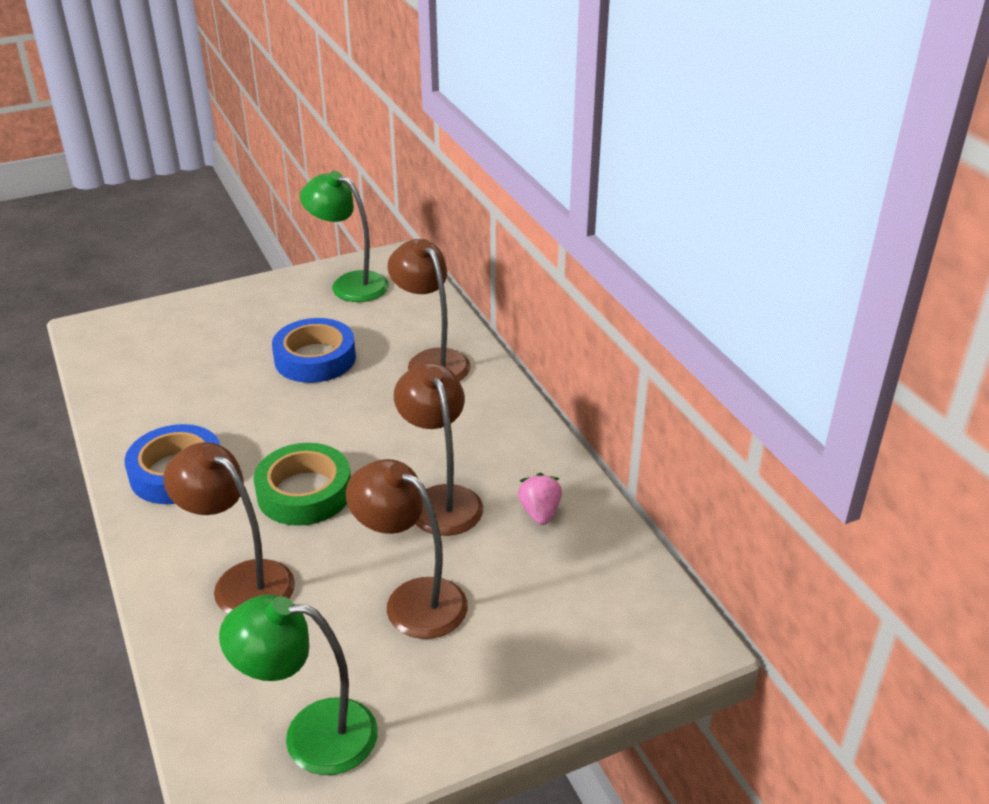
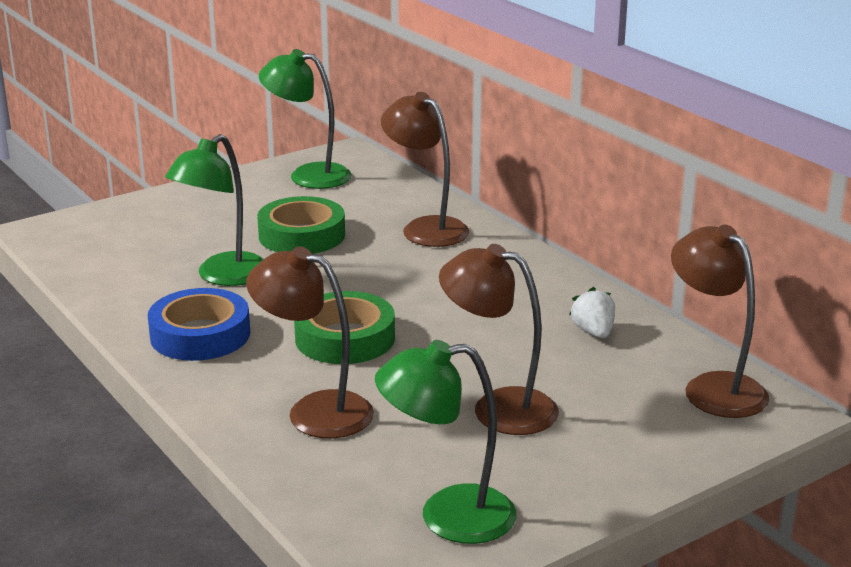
camera: 10 degrees left, 10 degrees down
(225, 402) = (223, 276): none -> green lamp
(315, 358) = (302, 235): blue tape -> green tape
(441, 499) = (489, 331): brown lamp -> brown lamp (713, 387)
(540, 512) = (593, 332): pink strawberry -> white strawberry

